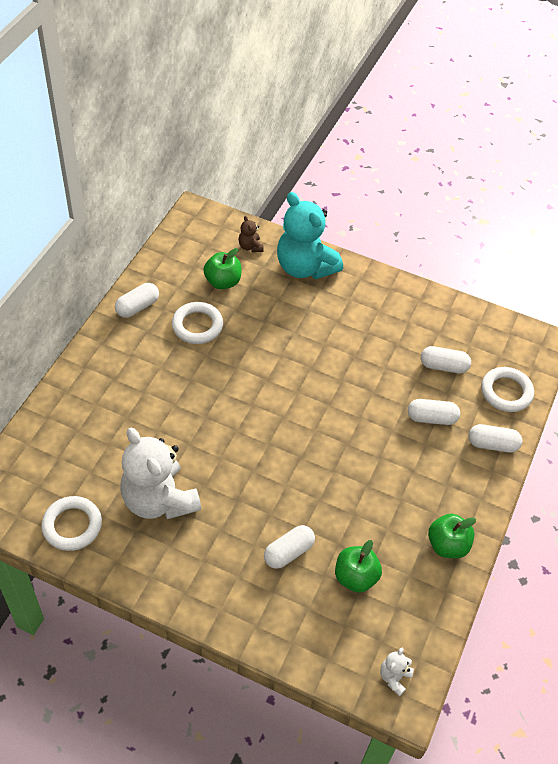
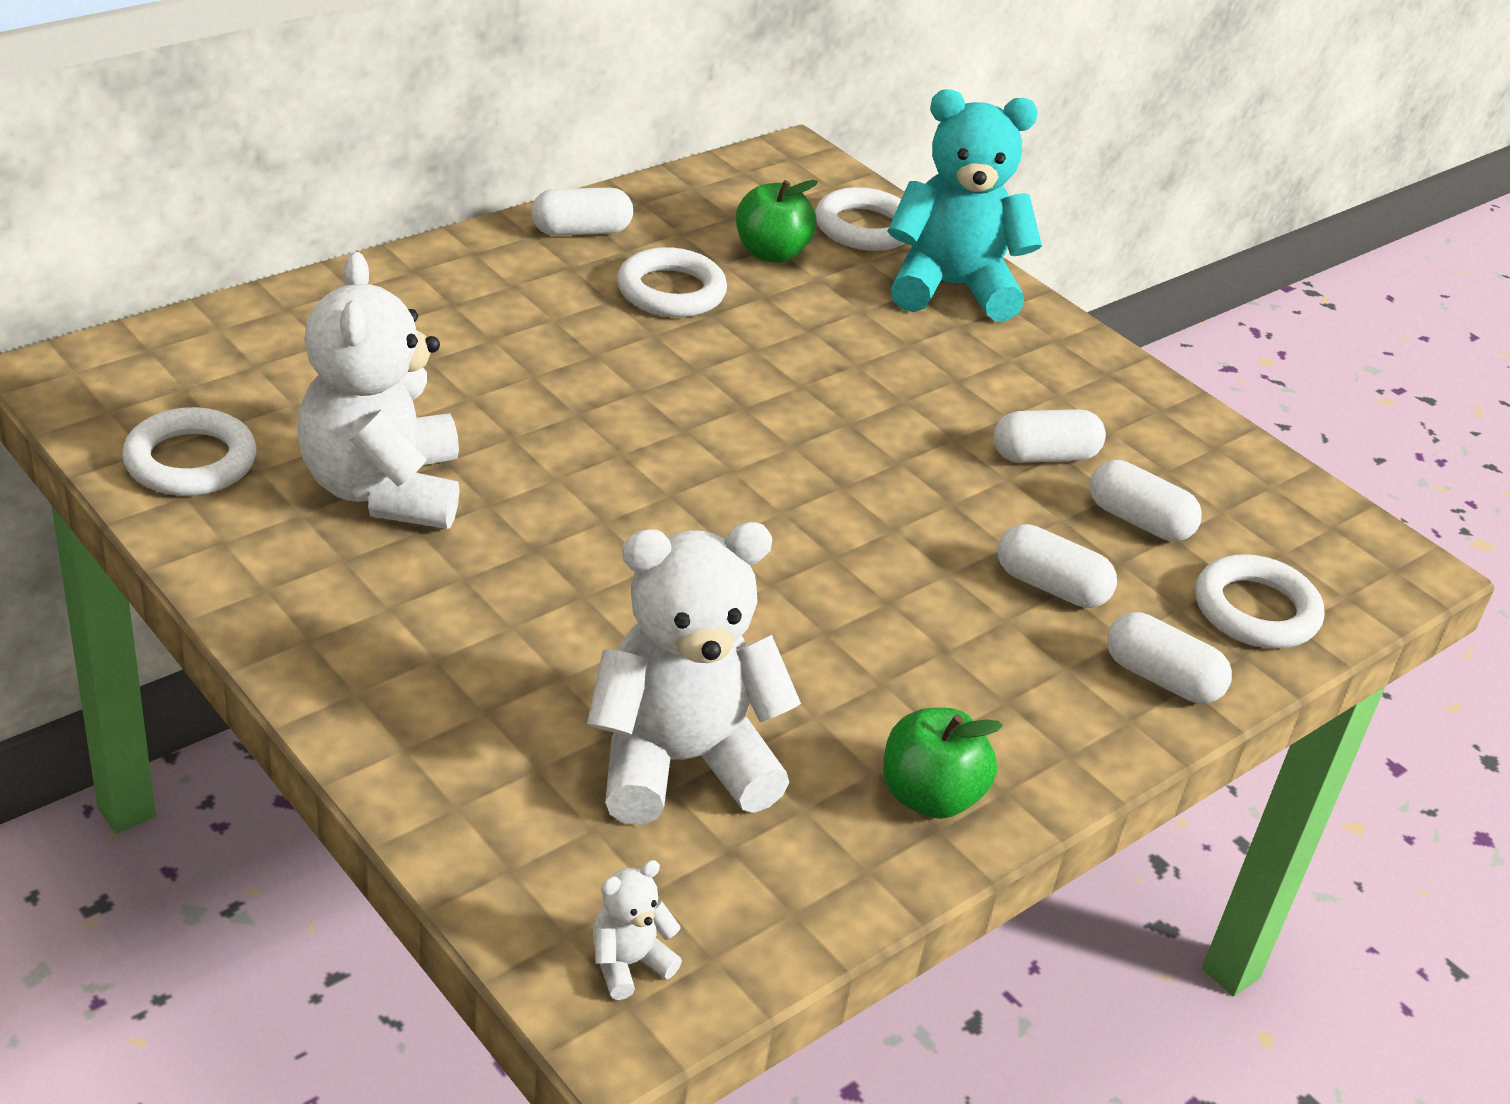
camera: 25 degrees right, 15 degrees down
(250, 247) = (864, 227): brown teddy bear -> white ring
(288, 552) = (570, 665): white capsule -> white capsule (1044, 456)
(305, 267) = (951, 287): turquoise teddy bear -> turquoise teddy bear turned 105 degrees clockwise
(355, 577) = (680, 762): green apple -> white teddy bear

